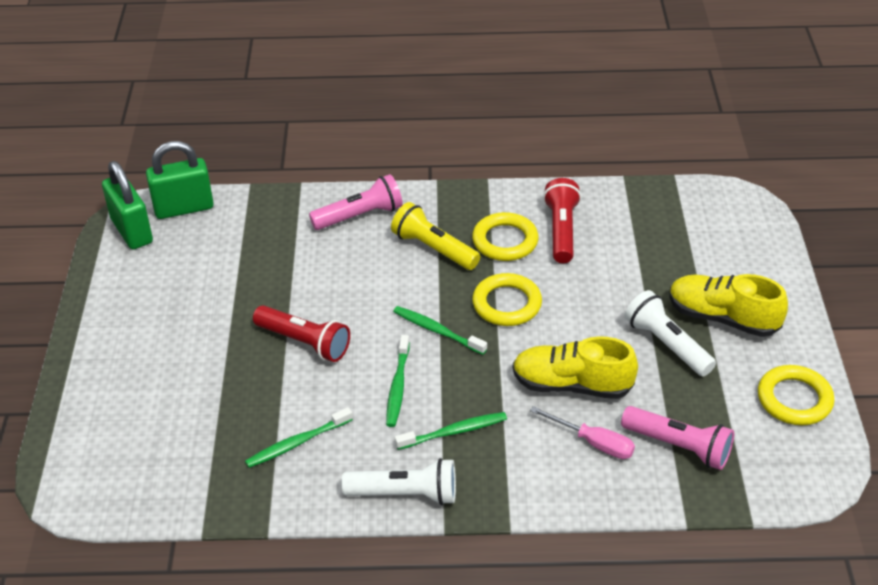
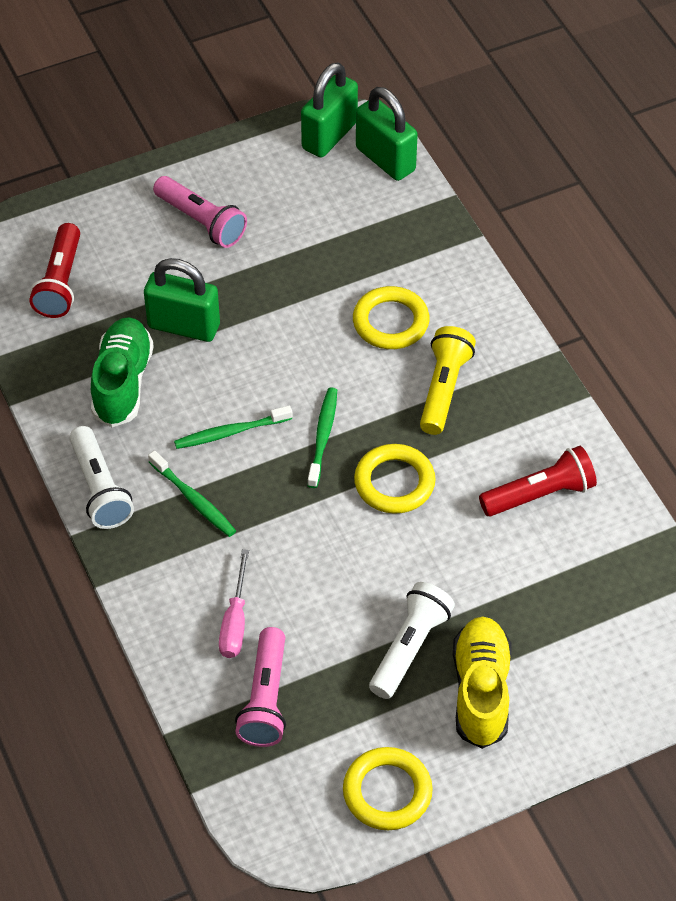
camera: 65 degrees right, 10 degrees up
(264, 382) = (184, 326): none -> green padlock
(297, 443) = (122, 383): green toothbrush -> green shoe
(304, 342) = (251, 335): red flashlight -> red flashlight (60, 282)
(359, 216) = (458, 306): pink flashlight -> pink flashlight (201, 221)
(505, 241) = (492, 448): yellow ring -> yellow ring (390, 322)
(572, 385) = (305, 578): yellow shoe -> none

